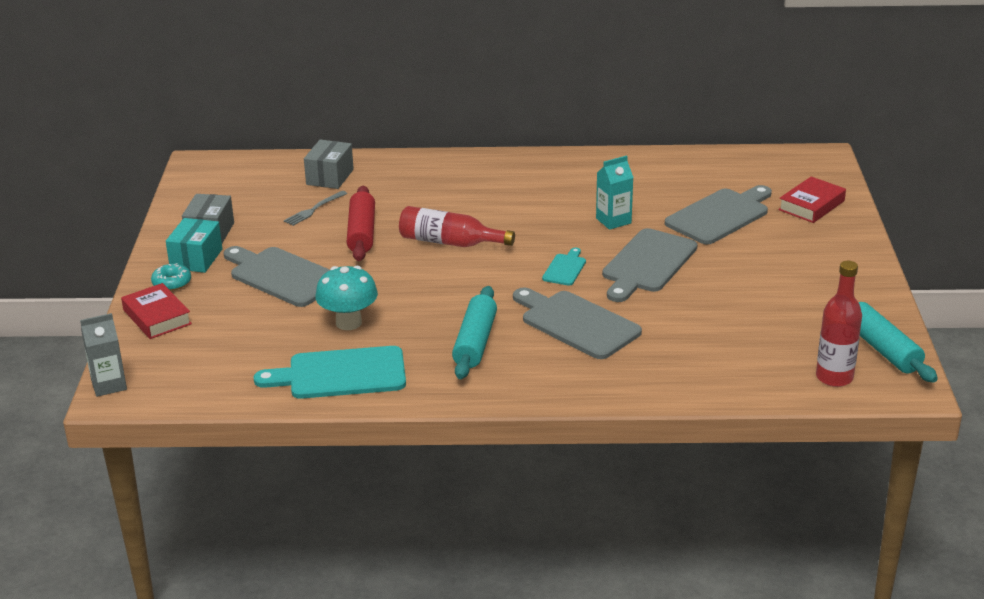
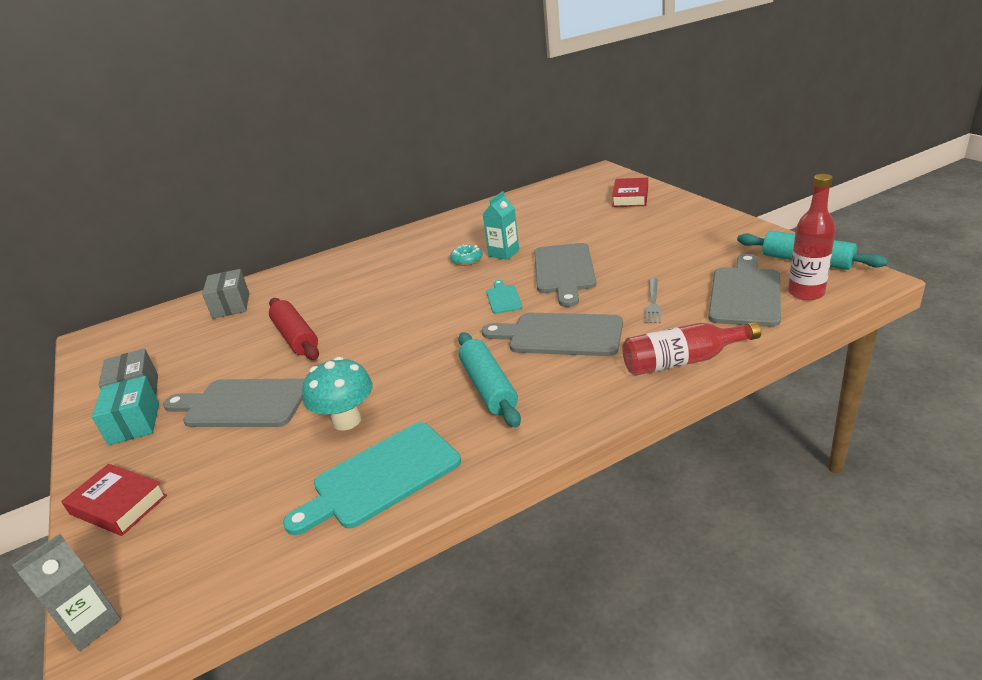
camera: 25 degrees left, 0 degrees up
(172, 283) = (118, 459): turquoise donut -> turquoise donut (467, 260)
(314, 209) = (234, 335): grey fork -> grey fork (653, 302)
(450, 242) = (384, 315): red bottle -> red bottle (682, 361)
(720, 215) = (577, 223): grey cutting board -> grey cutting board (745, 294)

